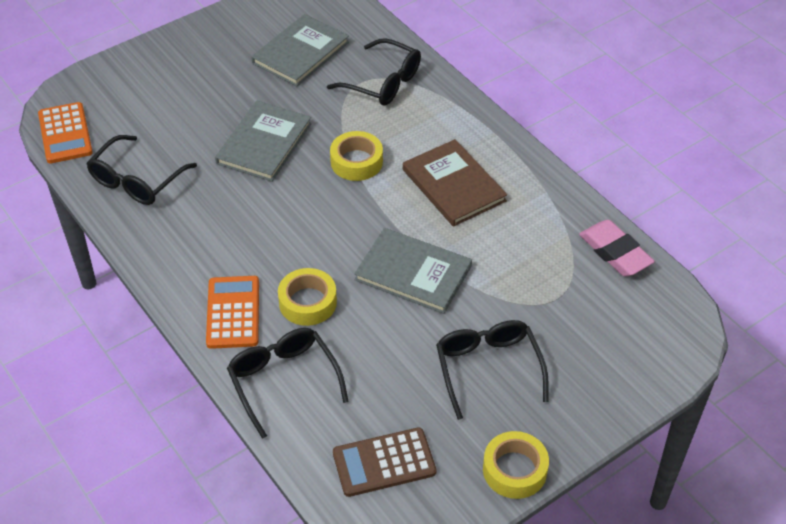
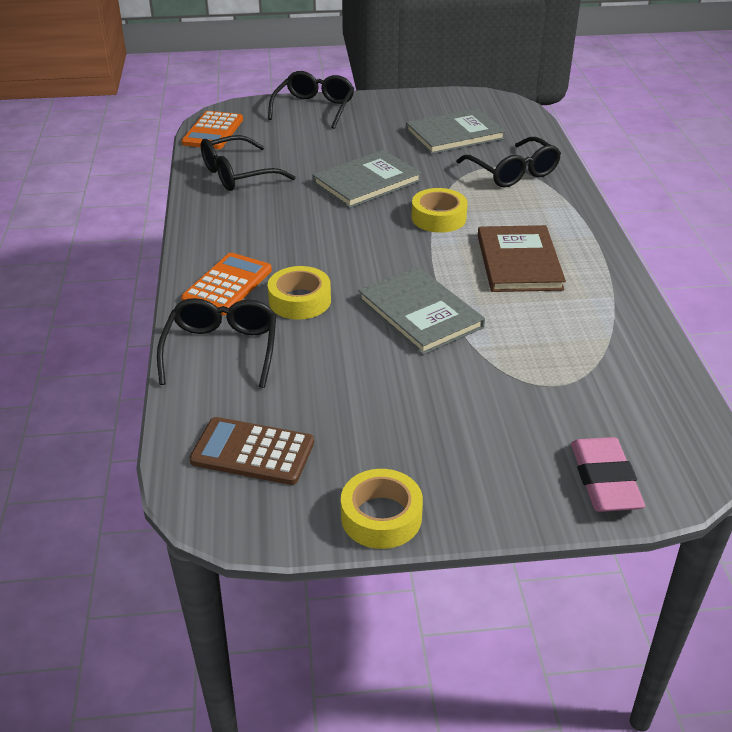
camera: 30 degrees right, 10 degrees down
(488, 368) = (429, 416): black glasses -> black glasses (314, 108)
(615, 252) = (654, 370): pink eraser -> pink eraser (604, 480)

